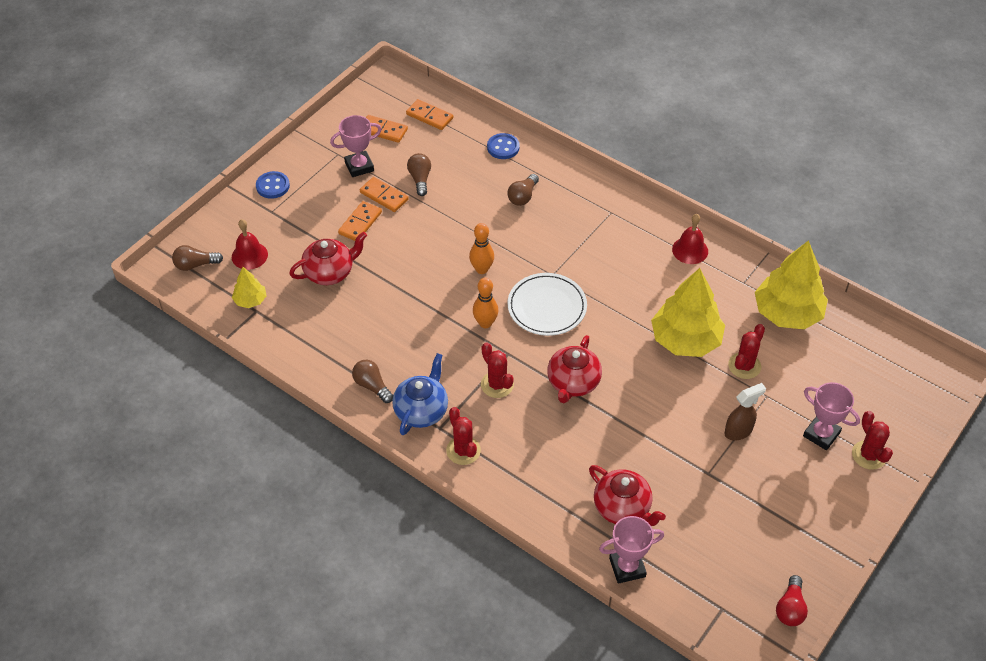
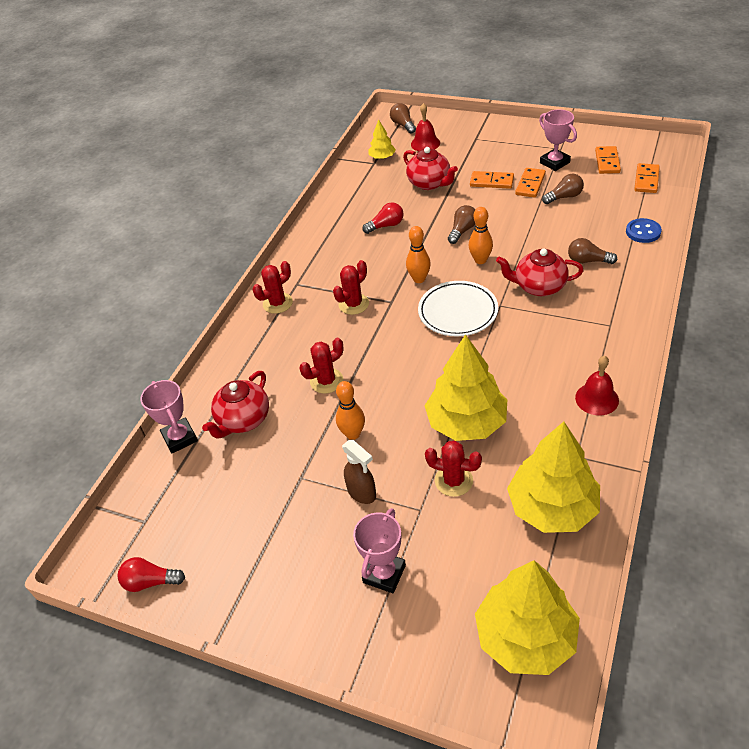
camera: 80 degrees right, 5 degrees down
(273, 186) = (502, 131): blue button -> none
(372, 386) = (325, 237): brown light bulb -> brown light bulb (462, 231)
(383, 328) = (386, 226): none -> red light bulb
(421, 411) = (310, 269): blue teapot -> none
(573, 383) = (375, 351): red teapot -> red teapot (539, 287)
(671, 423) = (353, 434): none -> orange bowling pin
(869, 455) = (370, 631): red cactus -> red cactus (326, 381)
(890, 364) = (525, 636): none -> yellow tree

